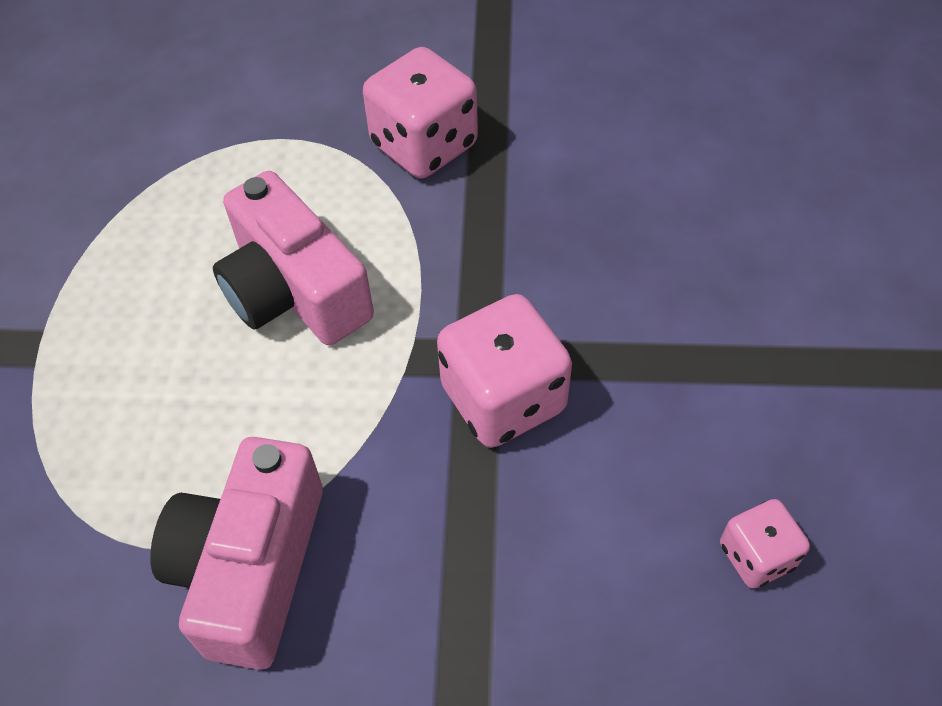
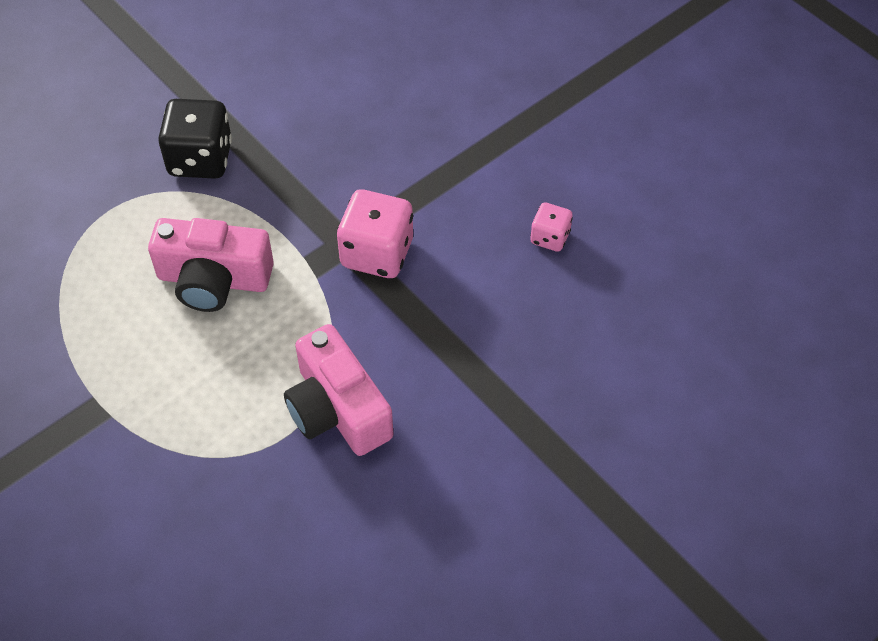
camera: 45 degrees left, 0 degrees up
(424, 145) = (200, 159): pink dice -> black dice

